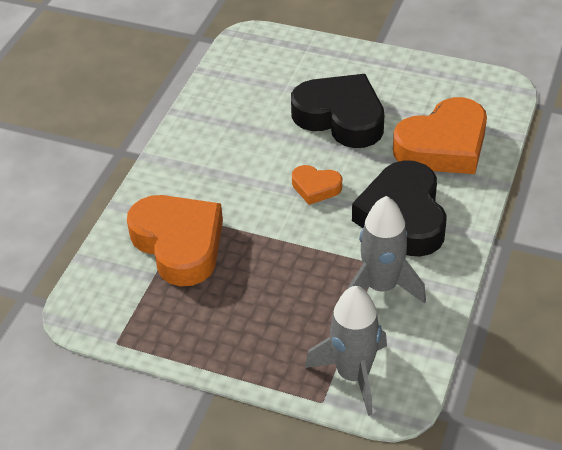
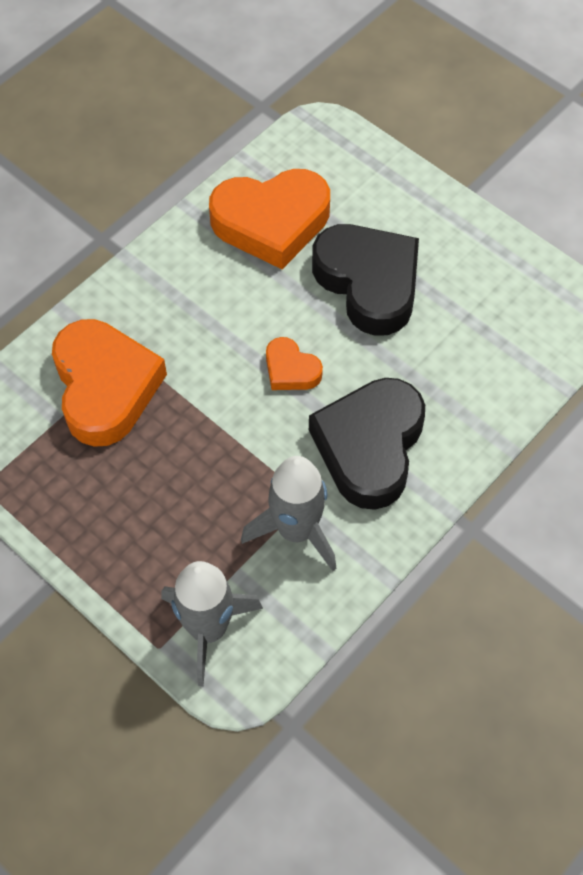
camera: 20 degrees right, 15 degrees up
(443, 146) = (468, 368): orange heart -> orange heart (271, 222)

